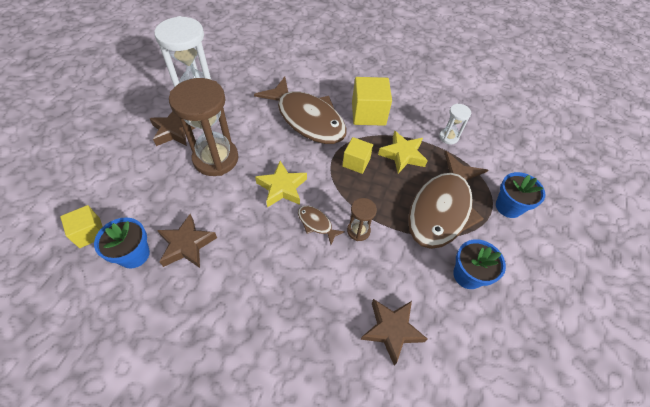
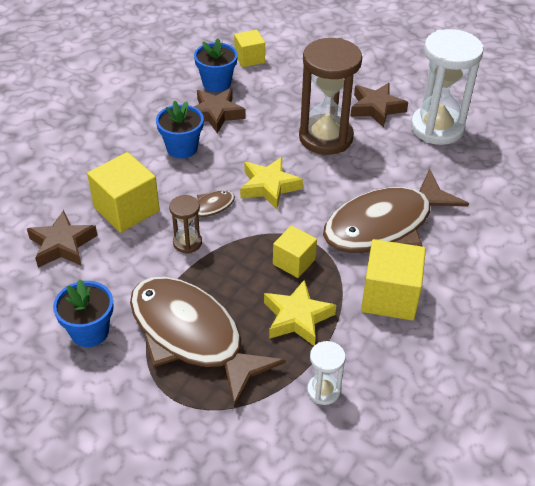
camera: 105 degrees right, 10 degrees down
(333, 288) = (126, 209): none -> yellow cube
(508, 207) = (169, 422): blue flower pot -> blue flower pot (182, 148)

